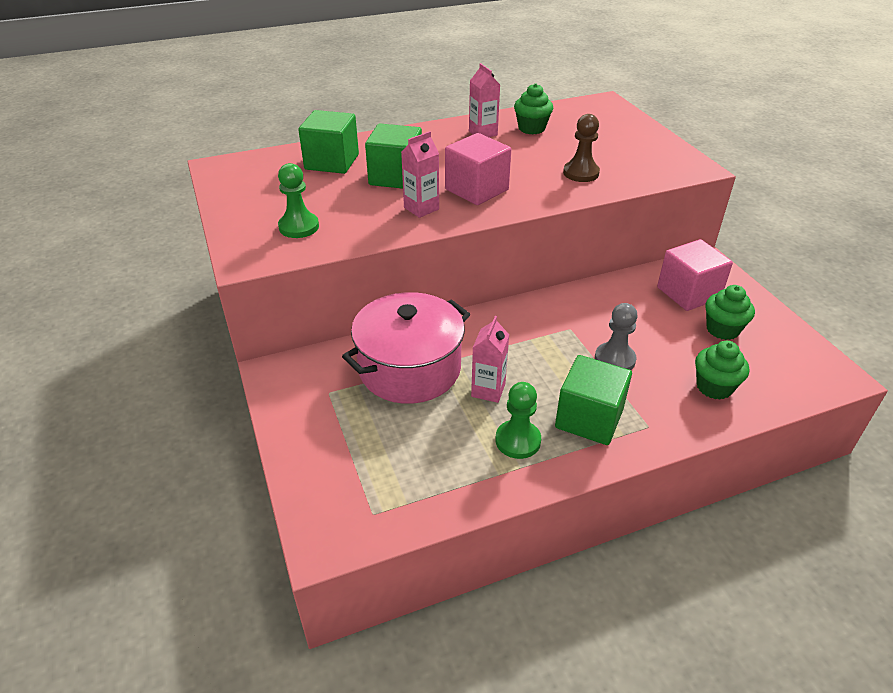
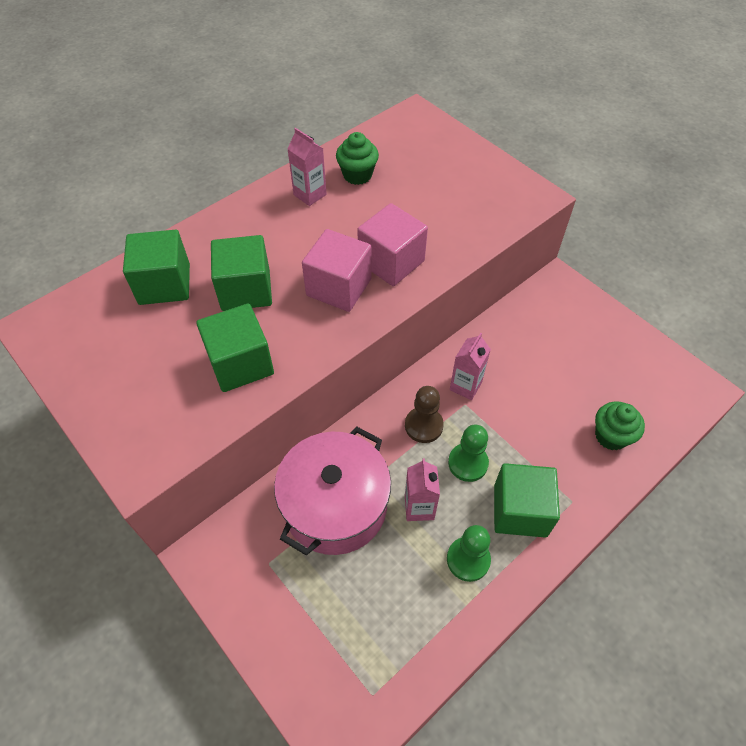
camera: 20 degrees left, 15 degrees up
(299, 227) = (174, 399): green pawn -> green pawn (468, 463)
(365, 217) = (240, 363): none -> green cube
(421, 208) = (293, 332): pink carton -> pink carton (465, 386)
(581, 173) = (432, 233): brown pawn -> brown pawn (423, 425)
(614, 359) = (517, 430): grey pawn -> none
(688, 293) = (553, 326): pink cube -> pink cube (391, 262)
(722, 329) = (596, 363): green cupcake -> none

